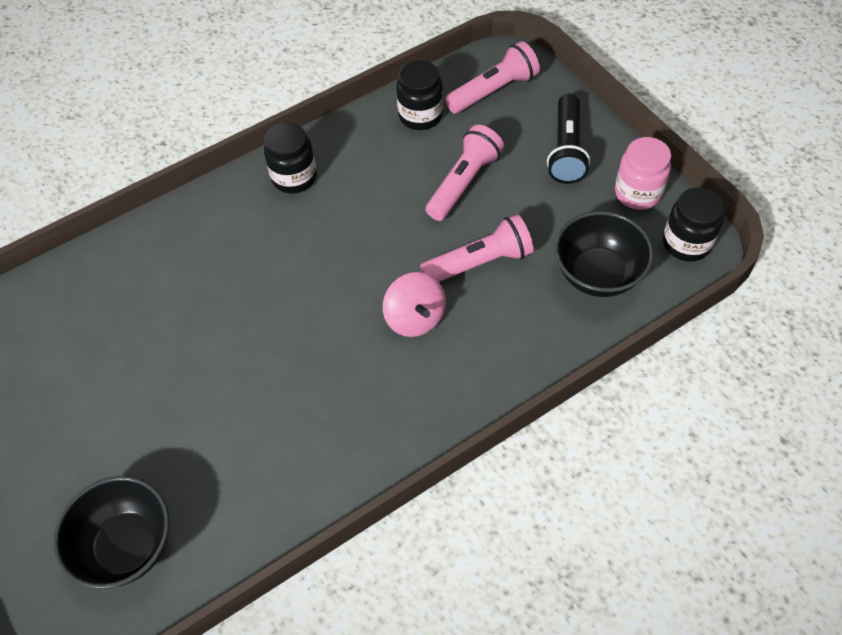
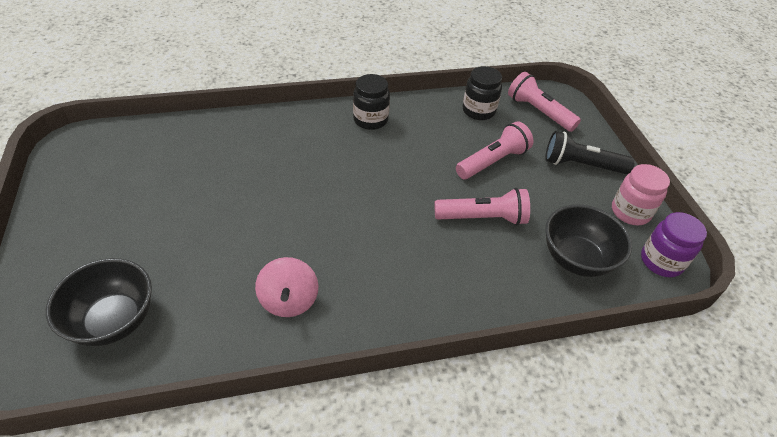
camera: 15 degrees right, 10 degrees down
(415, 318) = (415, 239): pink spinning top -> pink spinning top (289, 300)
(493, 91) = (539, 112): pink flashlight -> pink flashlight turned 120 degrees counterclockwise
(566, 150) = (581, 165): black flashlight -> black flashlight turned 75 degrees clockwise
(686, 243) = (661, 261): black jar -> purple jar

